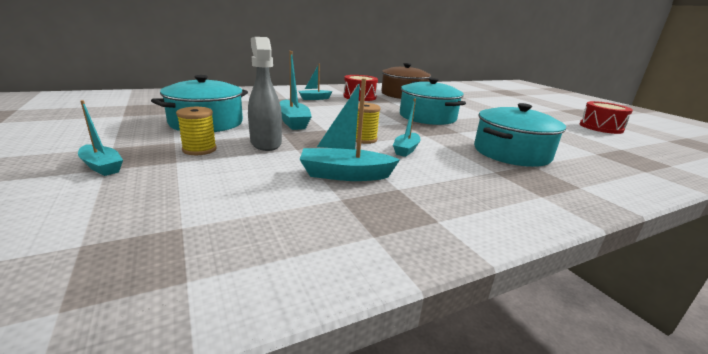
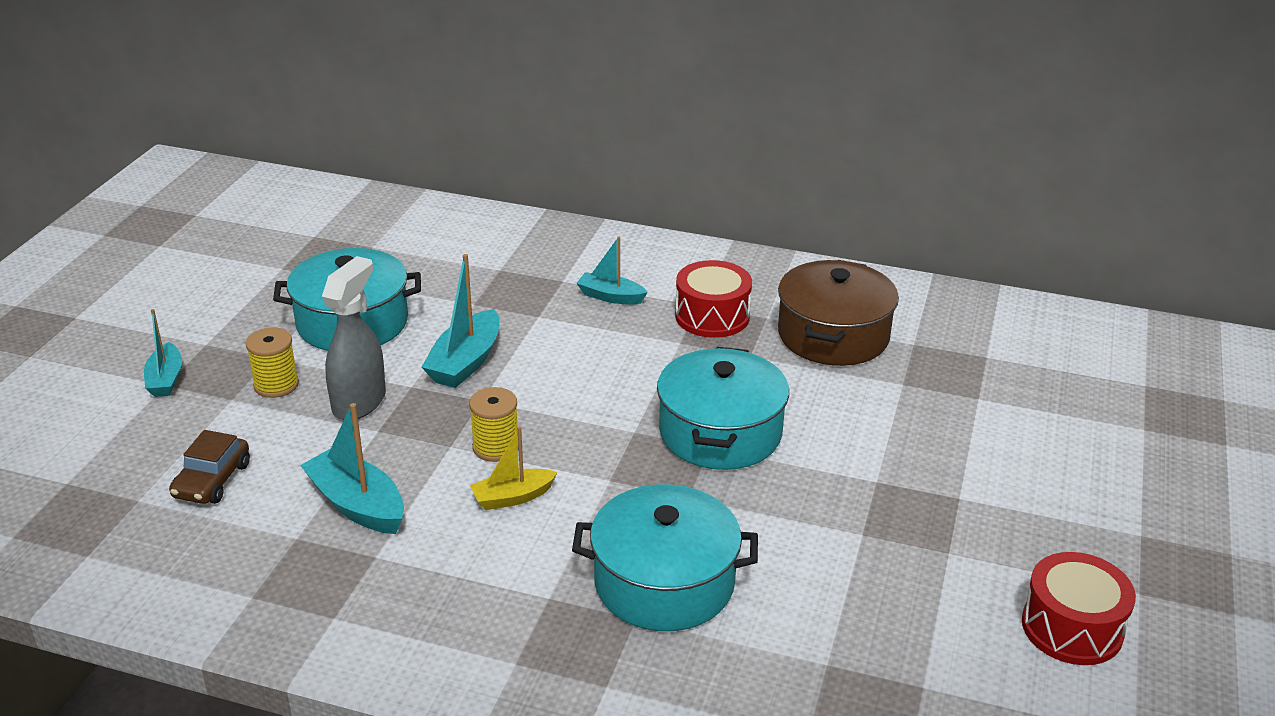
camera: 45 degrees right, 10 degrees up
(230, 196) = (212, 480): none -> brown car
(406, 150) = (512, 497): turquoise boat -> yellow boat

